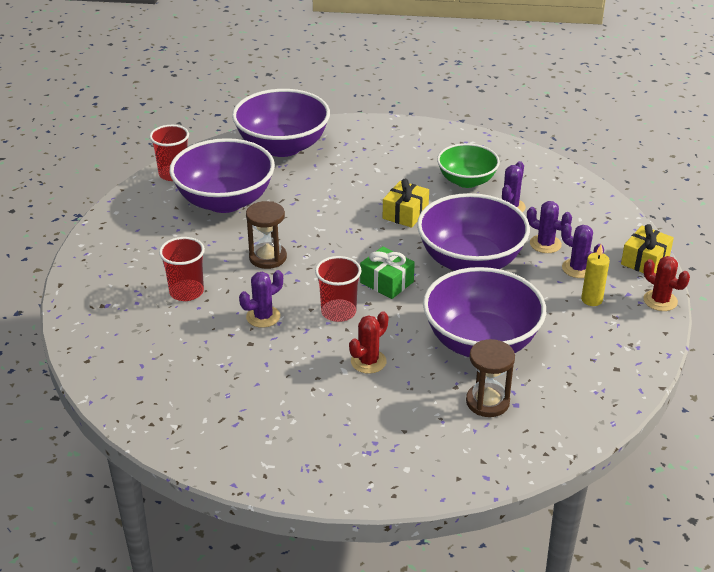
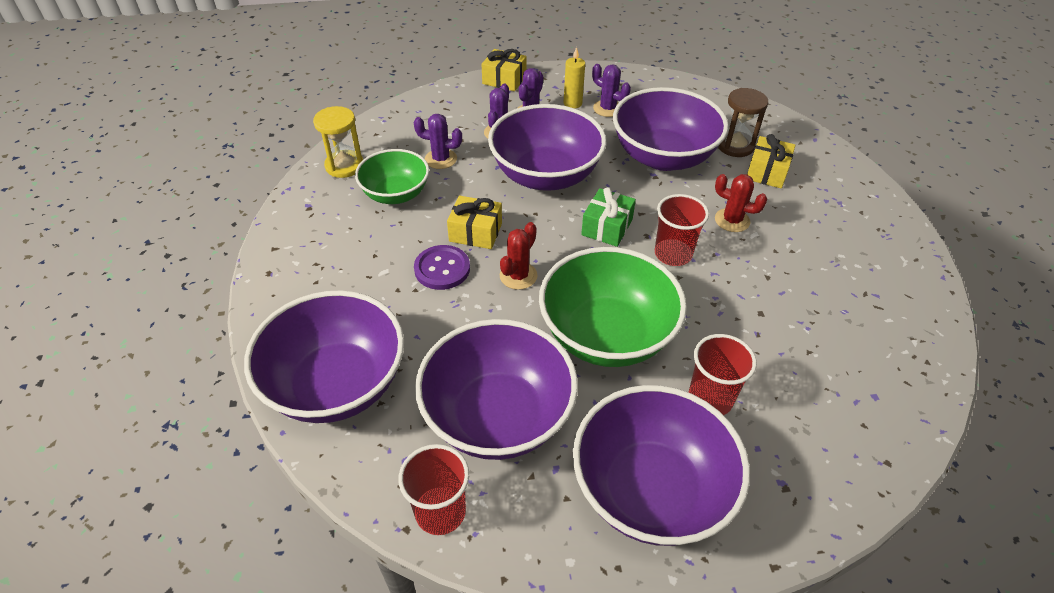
camera: 105 degrees left, 10 degrees up
(137, 249) = (650, 490): none -> purple bowl
(263, 317) = (713, 313): purple cactus -> purple cactus (608, 108)
(268, 257) = (607, 335): brown hourglass -> green bowl
(369, 194) = (442, 269): none -> purple button
(435, 412) = (767, 172): none -> yellow gift
(512, 159) = (344, 166): none -> yellow hourglass
(660, 301) = (557, 71): red cactus -> red cactus (518, 276)

